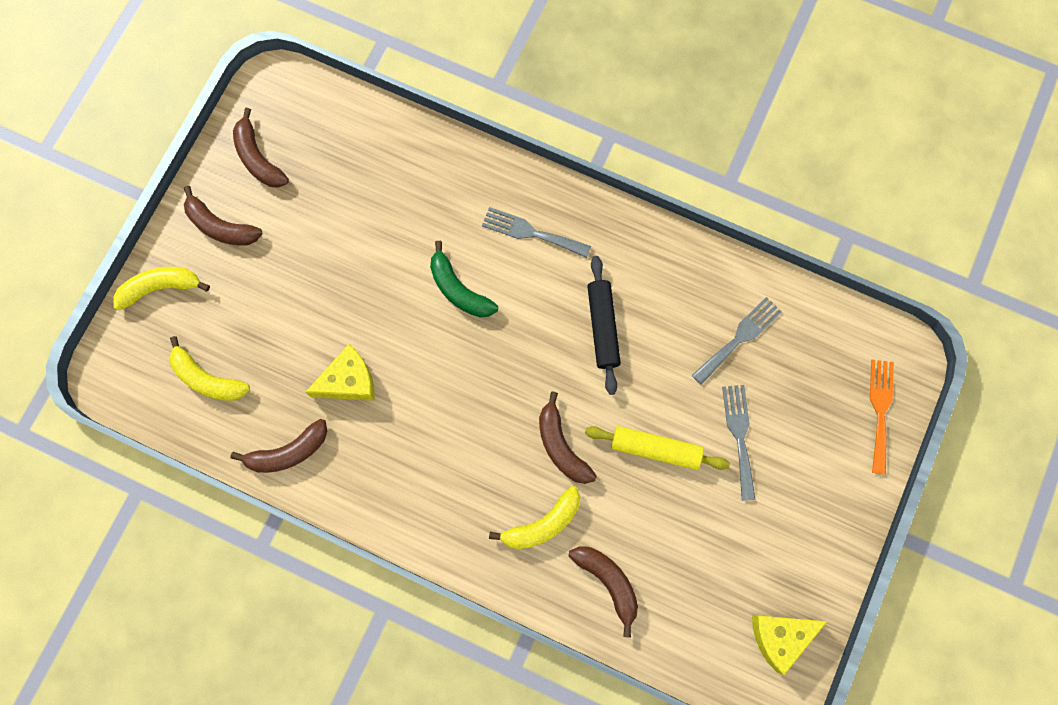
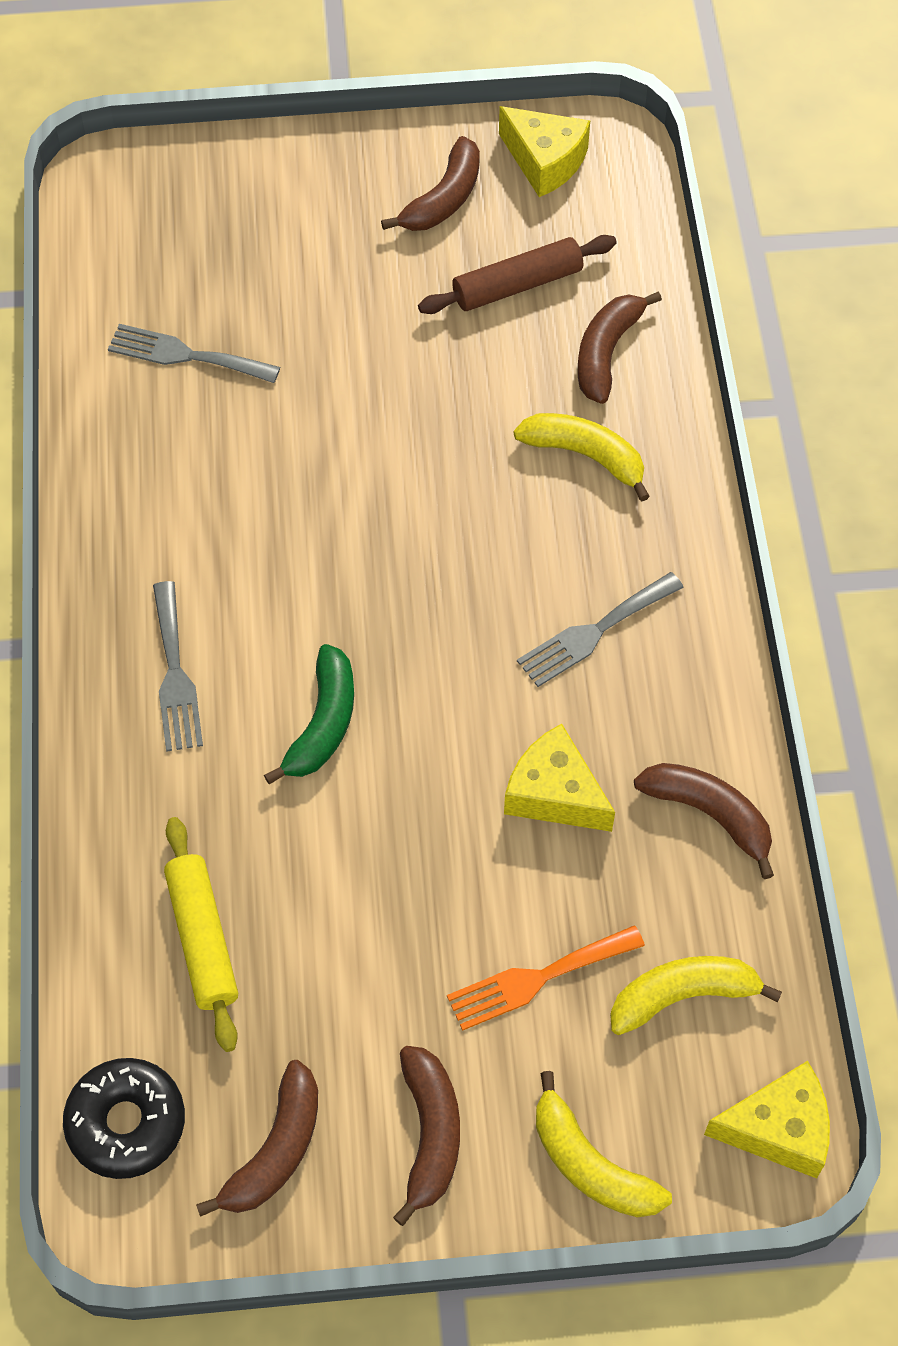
camera: 120 degrees left, 15 degrees down
(117, 382) = (778, 1129): none -> yellow cheese
(207, 379) = (683, 995): yellow banana -> yellow banana turned 105 degrees counterclockwise
(311, 103) = (126, 1123): none -> black donut
(561, 446) = (468, 485): brown banana -> brown banana (443, 199)
(602, 327) = (268, 515): black rolling pin -> none
(655, 449) = (401, 380): yellow rolling pin -> yellow rolling pin (202, 939)
(688, 558) = (517, 285): none -> brown rolling pin
(739, 436) = (322, 299): grey fork -> grey fork (594, 632)
(880, 410) = (193, 174): orange fork -> orange fork (537, 978)

